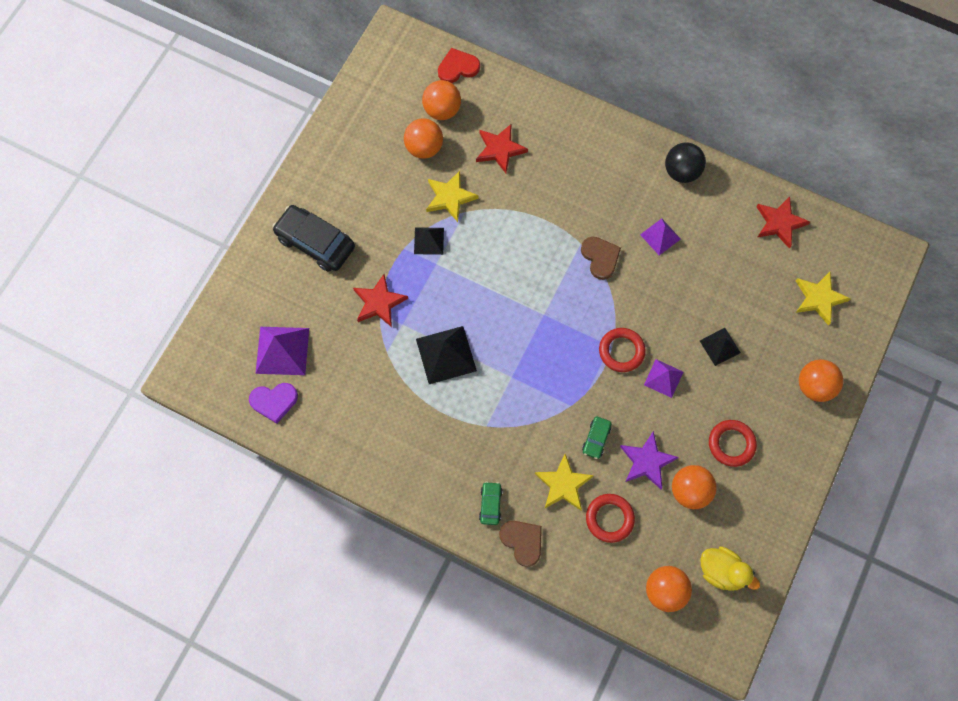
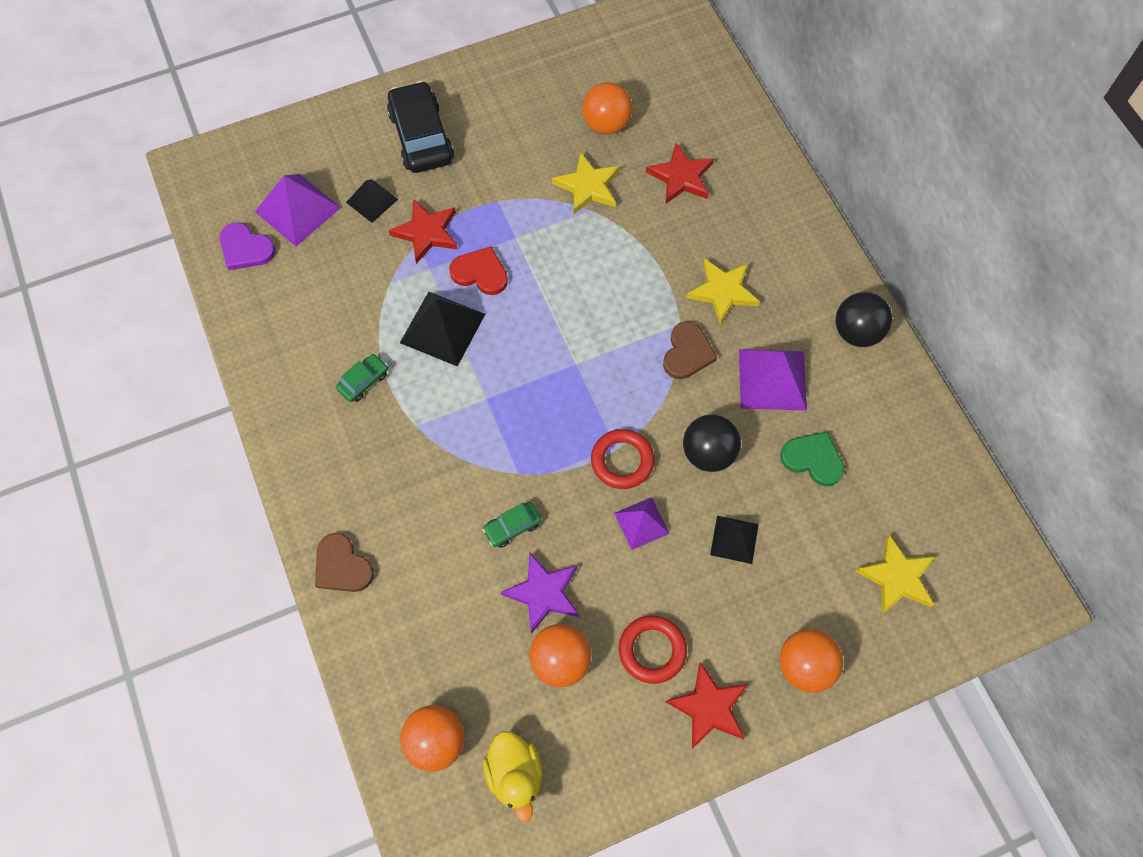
camera: 40 degrees right, 5 degrees down
(429, 240) = (529, 211): black pyramid -> black pyramid (372, 200)
(442, 110) = (657, 102): orange ball -> none
(458, 67) = (710, 74): red heart -> red heart (480, 273)
(490, 504) = (346, 504): green car -> green car (363, 381)
(522, 541) = (342, 566): brown heart -> brown heart turned 135 degrees clockwise
(563, 484) = (436, 544): yellow star -> yellow star (722, 291)
(609, 518) = (450, 618): red ring -> none
(660, 236) = (772, 379): purple pyramid -> purple pyramid, size x1.64
(664, 308) = (708, 453): none -> black ball
(721, 266) = (813, 459): none -> green heart
(779, 223) = (923, 464): red star -> red star (709, 707)

